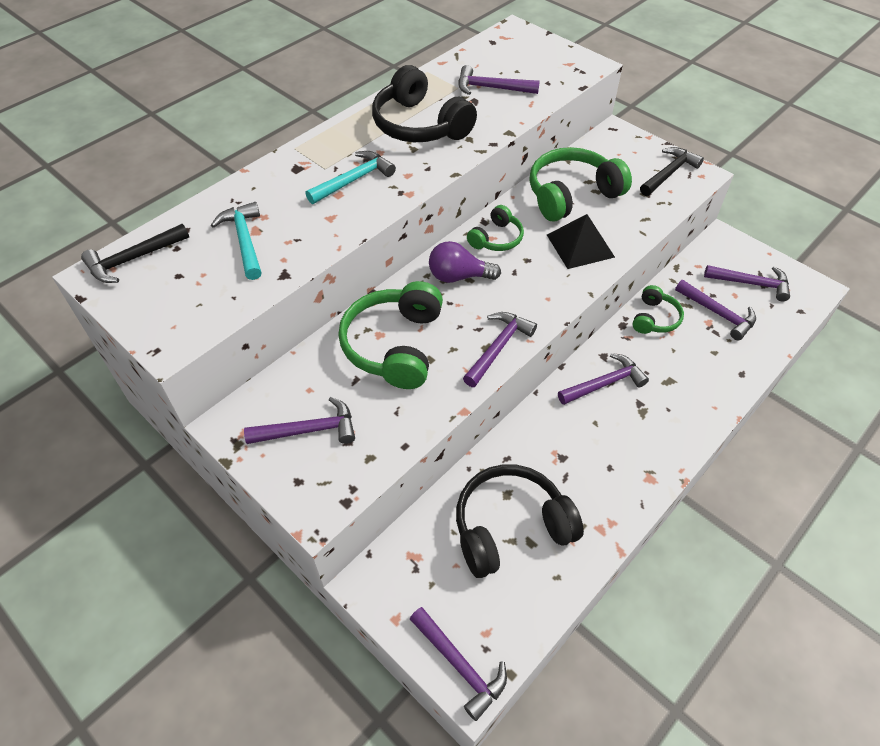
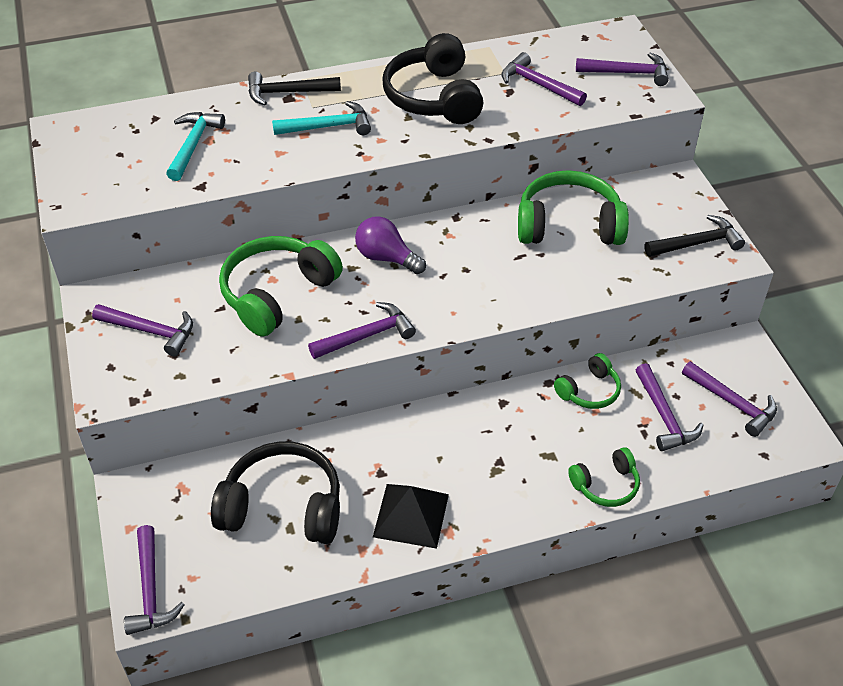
camera: 30 degrees right, 5 degrees down
(133, 259) = (97, 127): black hammer -> black hammer (287, 93)
(496, 238) = (453, 238): green headphones -> green headphones (606, 485)
(580, 246) = (531, 277): black pyramid -> black pyramid (411, 515)
(604, 383) = (480, 428): purple hammer -> purple hammer (627, 73)

